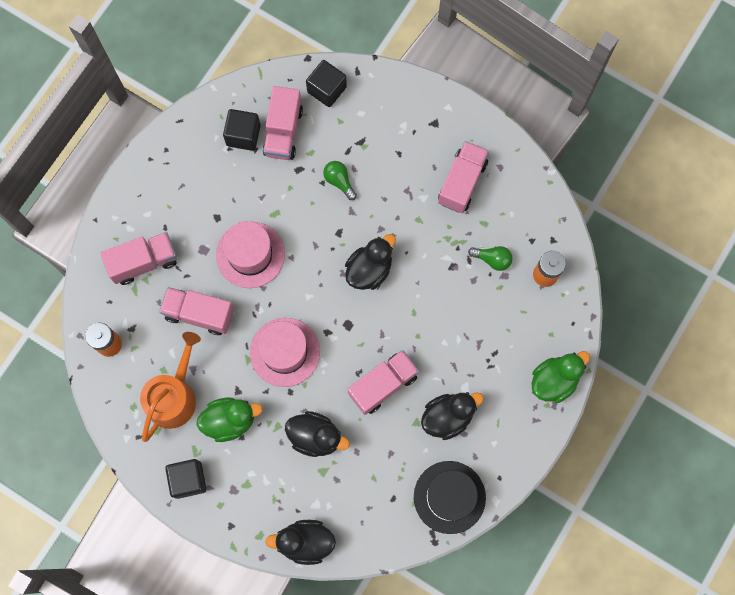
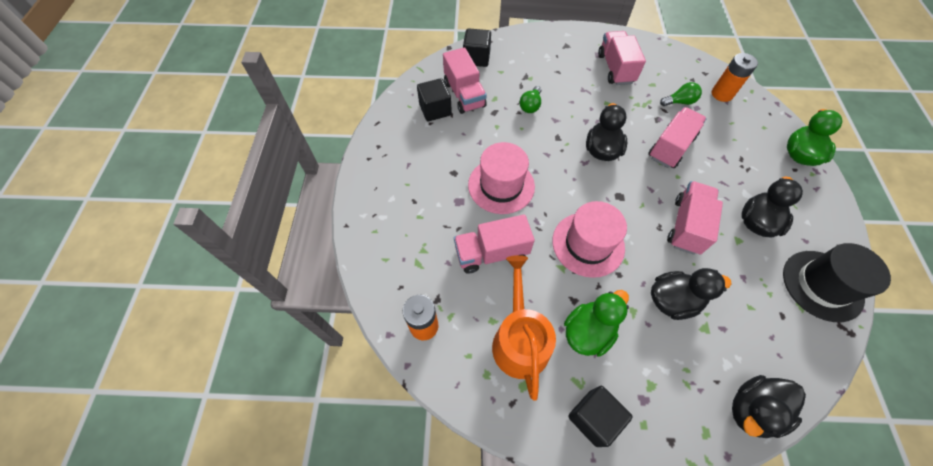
camera: 30 degrees left, 15 degrees down
(144, 262) = (412, 237): pink truck -> pink truck (670, 147)
(339, 181) = (530, 106): green light bulb -> green light bulb turned 90 degrees counterclockwise

